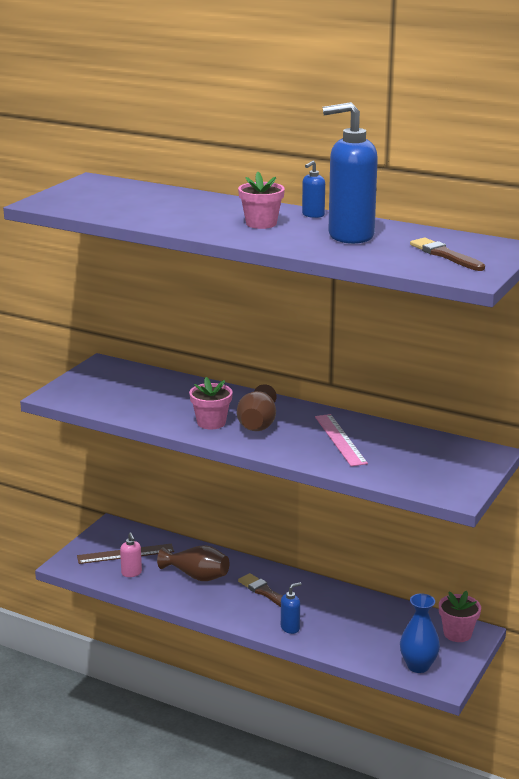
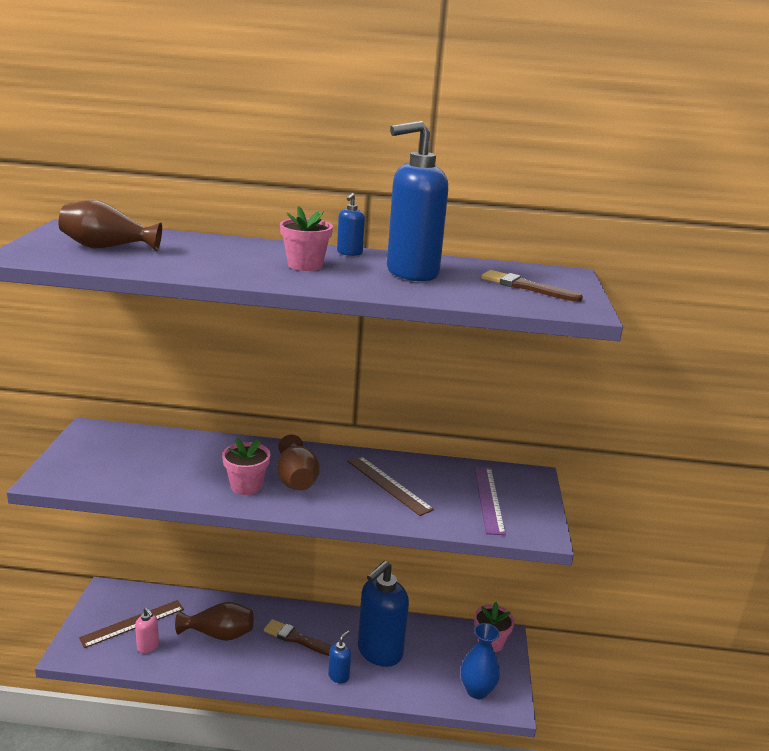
camera: 25 degrees left, 0 degrees up
(110, 199) = (107, 247): none -> brown vase
(339, 618) = (379, 652): none -> blue soap dispenser
(340, 439) = (388, 485): pink ruler -> brown ruler
(428, 464) = (488, 499): none -> purple ruler

